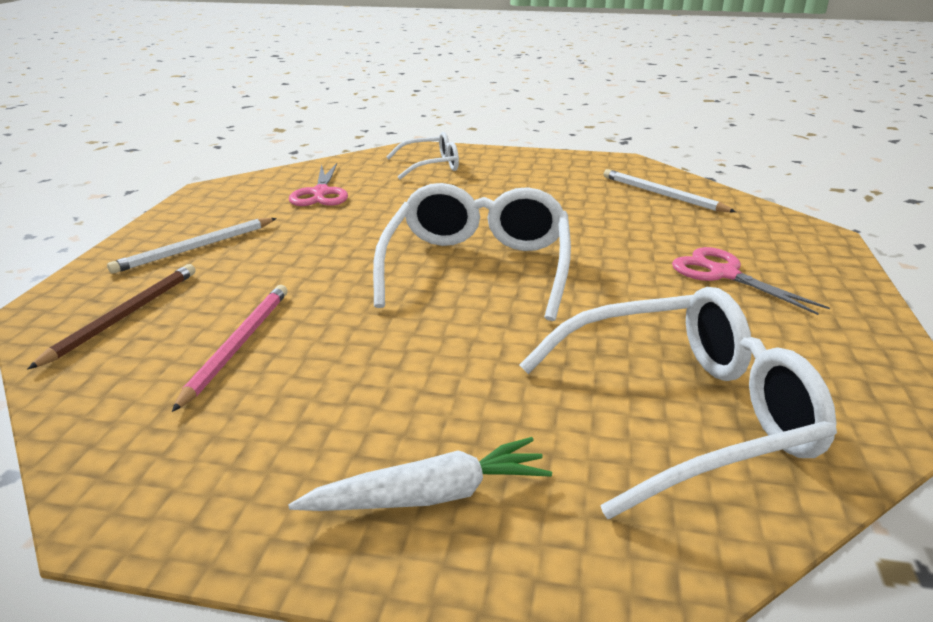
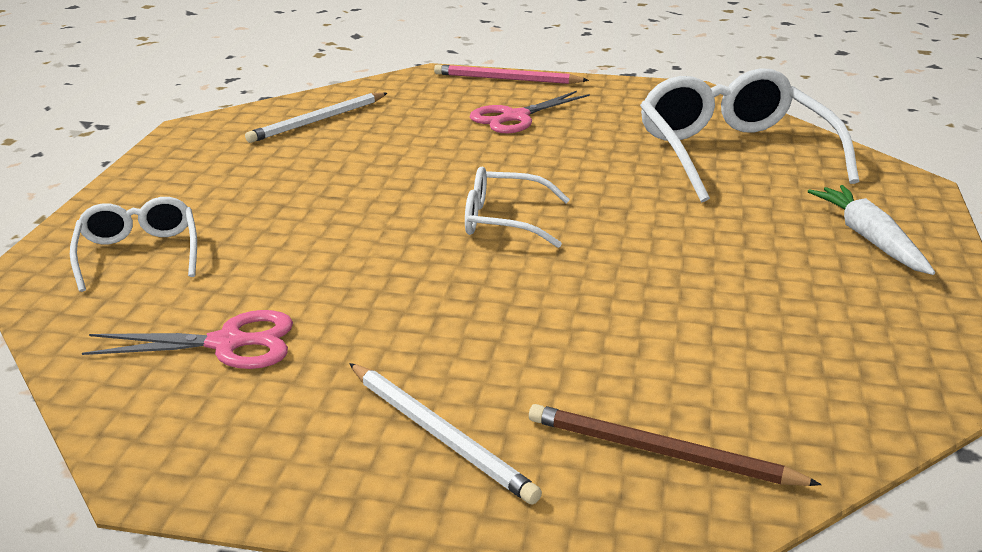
camera: 90 degrees left, 0 degrees up
(238, 345) = (704, 349): pink pencil -> pink pencil (506, 79)
(477, 267) = (504, 220): white glasses -> white glasses, size x0.55

